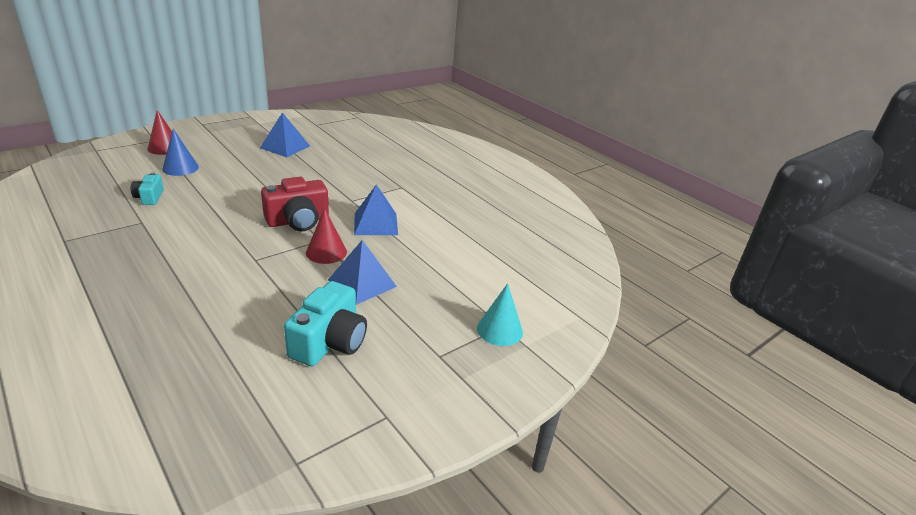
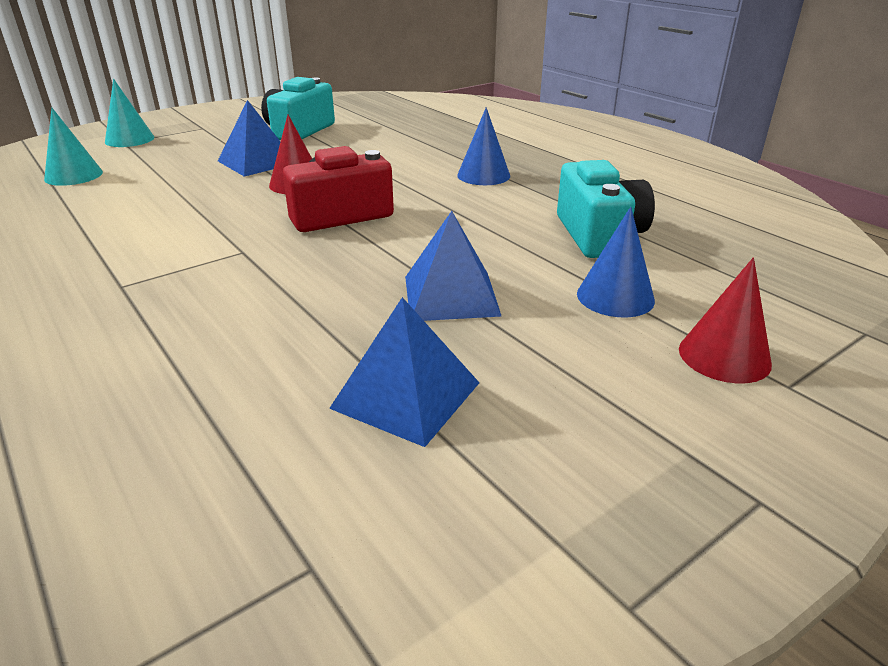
camera: 175 degrees left, 0 degrees up
(149, 197) = (599, 235): turquoise camera -> turquoise camera, size x1.79
(177, 254) = (483, 175): none -> blue cone
(375, 223) = (213, 217): blue pyramid -> blue pyramid (451, 295)
(498, 271) = (74, 175): none -> turquoise cone

